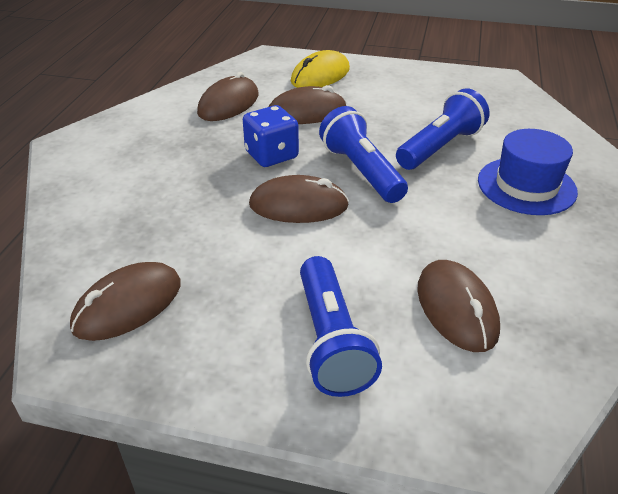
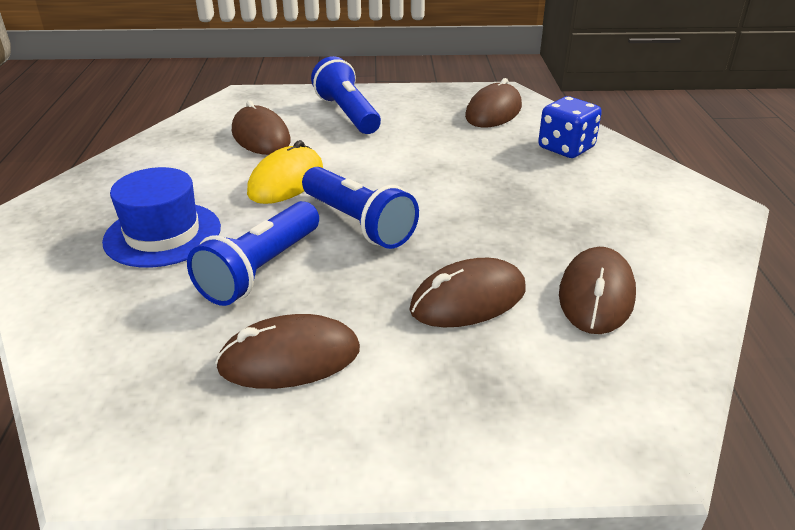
camera: 165 degrees right, 5 degrees down
(271, 155) = (473, 226): blue dice -> blue dice (566, 148)
(298, 205) = (411, 182): brown mouse -> brown mouse (289, 358)
(320, 75) = (494, 397): yellow mouse -> yellow mouse (286, 181)

